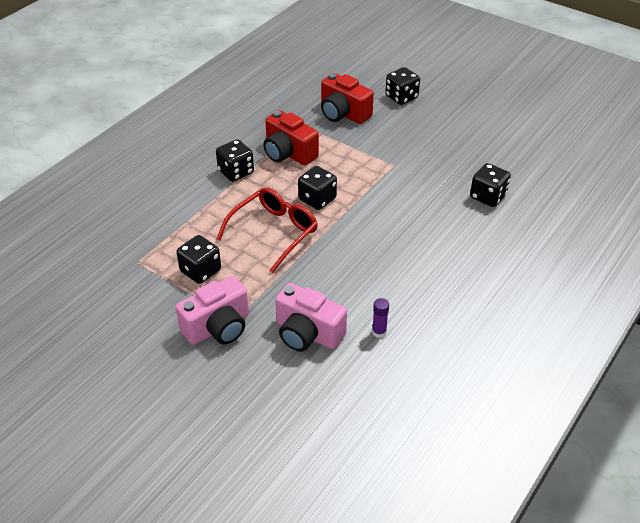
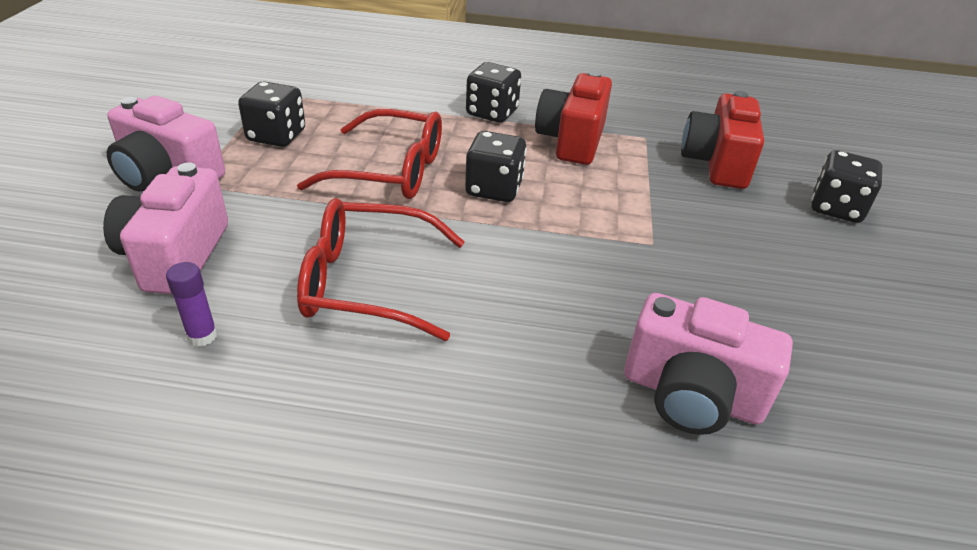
camera: 60 degrees right, 5 degrees down
(370, 267) = (367, 282): none -> red glasses
(488, 196) = (691, 395): black dice -> pink camera

